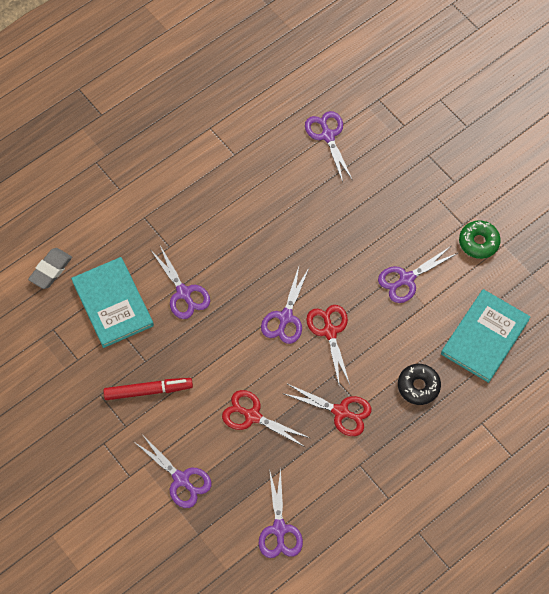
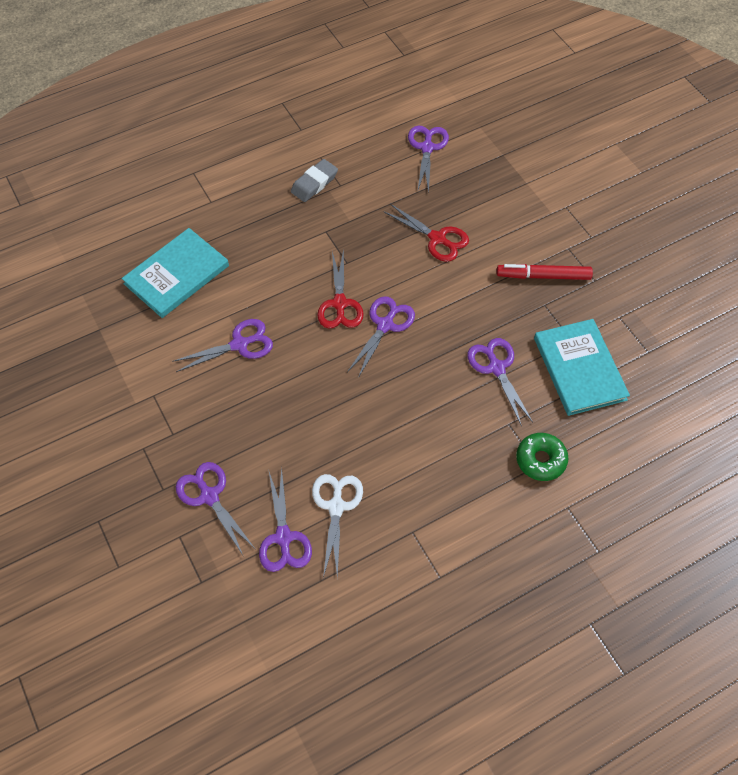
camera: 170 degrees left, 5 degrees down
(50, 270) = (653, 418): grey eraser -> grey eraser (314, 183)
(181, 479) = (515, 197): purple scissors -> purple scissors (209, 496)
(294, 162) = (336, 507): none -> white scissors
(341, 412) = (347, 230): red scissors -> none
(418, 386) = (262, 240): black donut -> none
(478, 242) = (143, 372): green donut -> green donut (540, 460)

